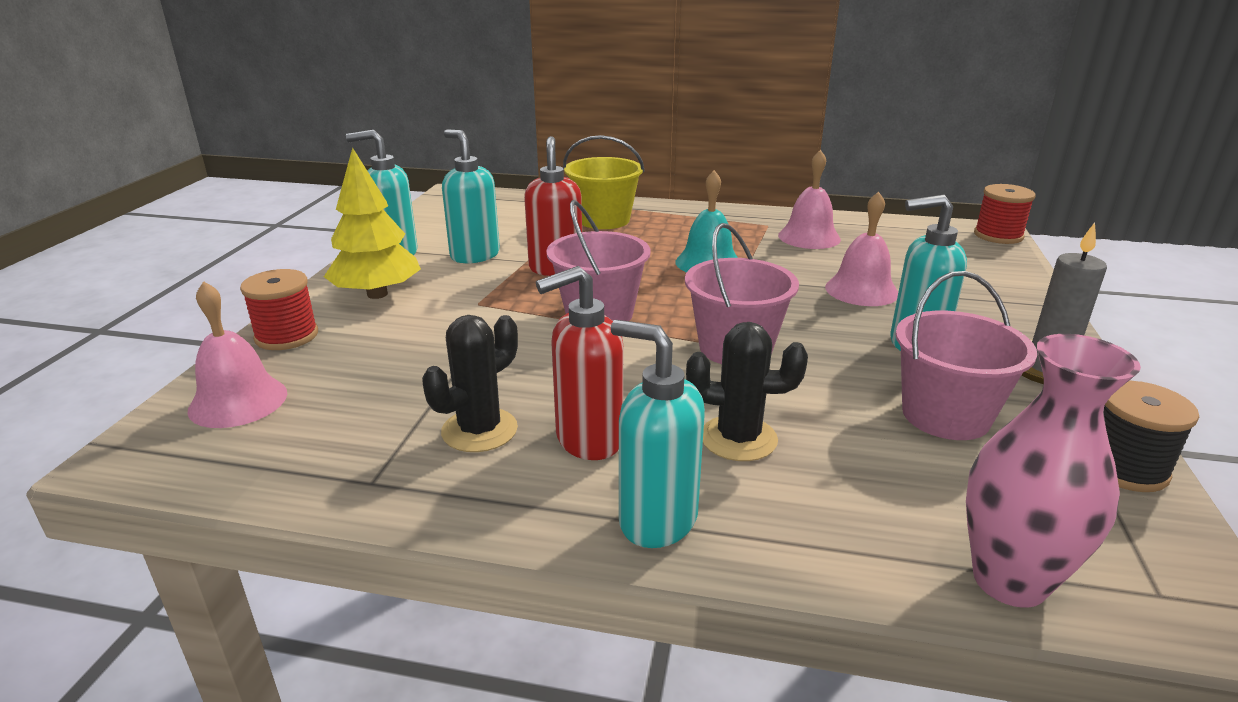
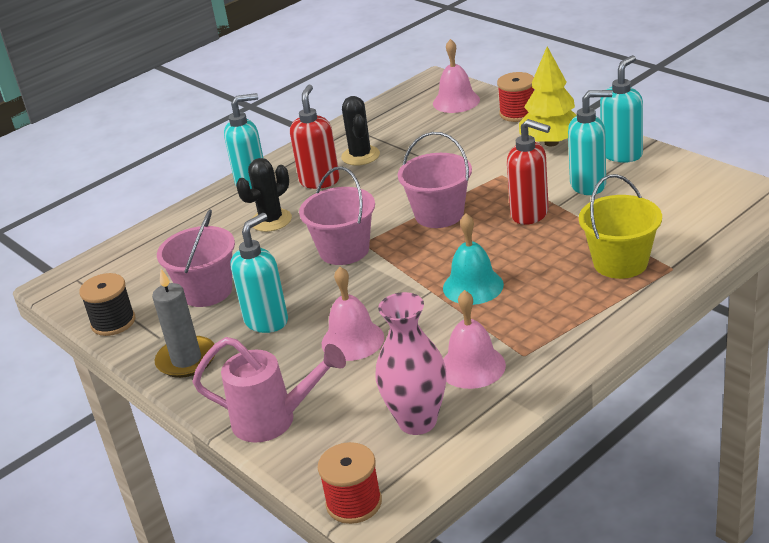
camera: 130 degrees right, 5 degrees up
(1004, 288) = (275, 420): none -> pink watering can
(1009, 580) = (126, 249): pink vase -> pink vase (417, 421)

